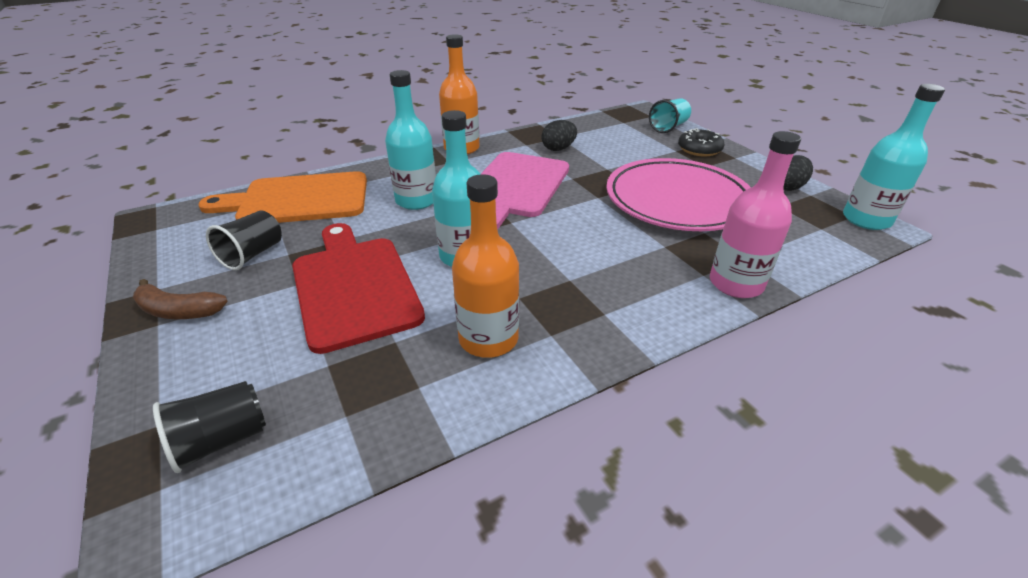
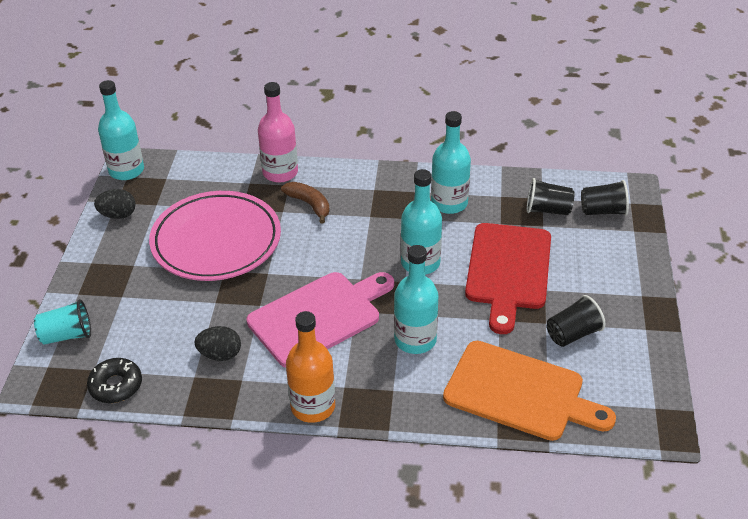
camera: 145 degrees left, 5 degrees up
(178, 311) = (628, 300): brown banana -> brown banana (309, 204)
(328, 396) = (547, 210): none -> black cup
(488, 339) = (449, 203): orange bottle -> turquoise bottle
(699, 149) = (100, 287): black donut -> black donut (116, 386)

